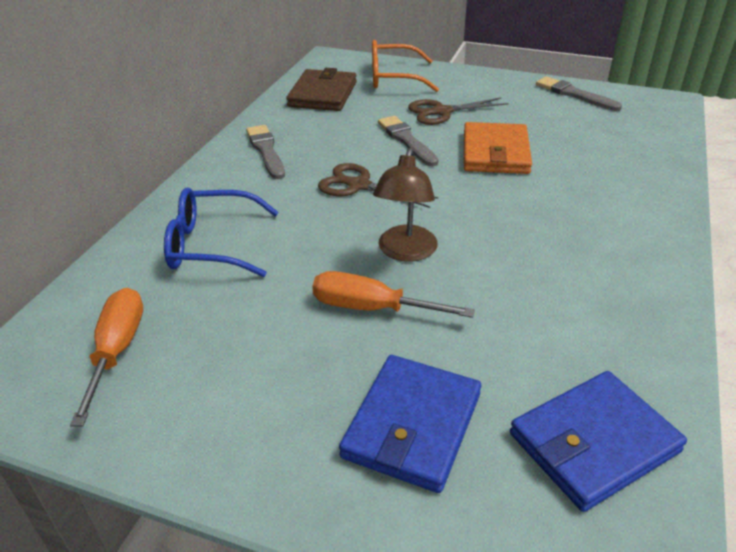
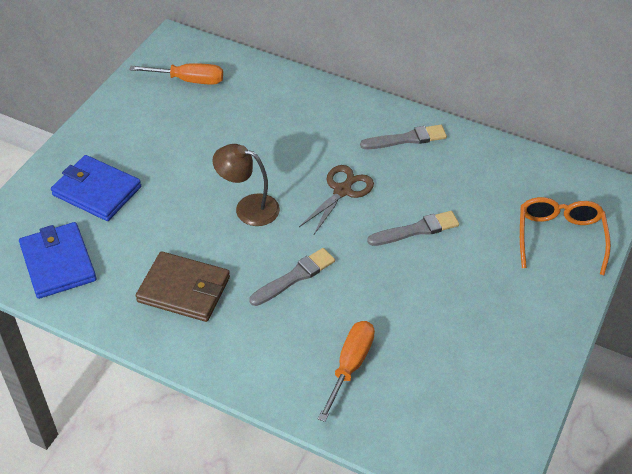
camera: 95 degrees right, 10 degrees up
(212, 245) = (279, 112): blue glasses -> none
(323, 94) = (518, 179): brown wallet -> brown wallet (184, 290)
(371, 308) = (194, 184): orange screwdriver -> orange screwdriver (350, 366)
(442, 112) = (474, 265): brown scissors -> none
(495, 153) = (385, 290): orange wallet -> none
(574, 94) = (514, 393): grey brush -> grey brush (294, 277)

